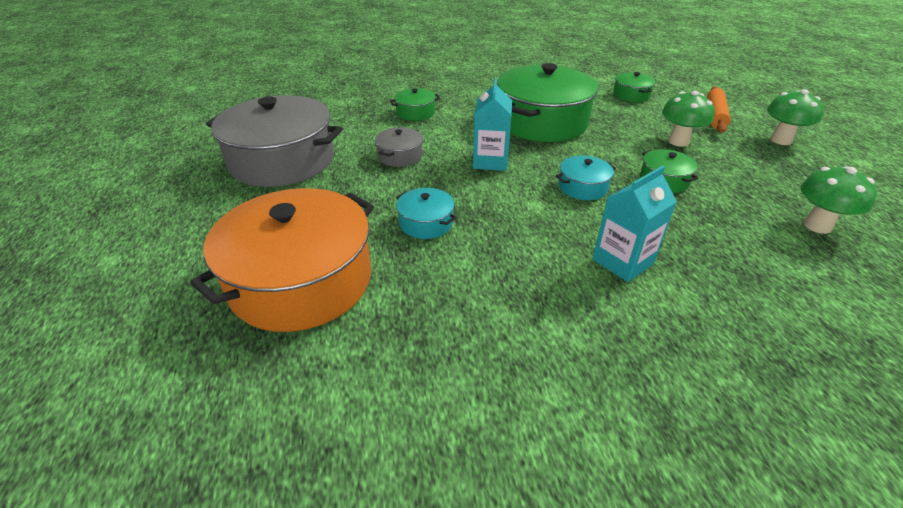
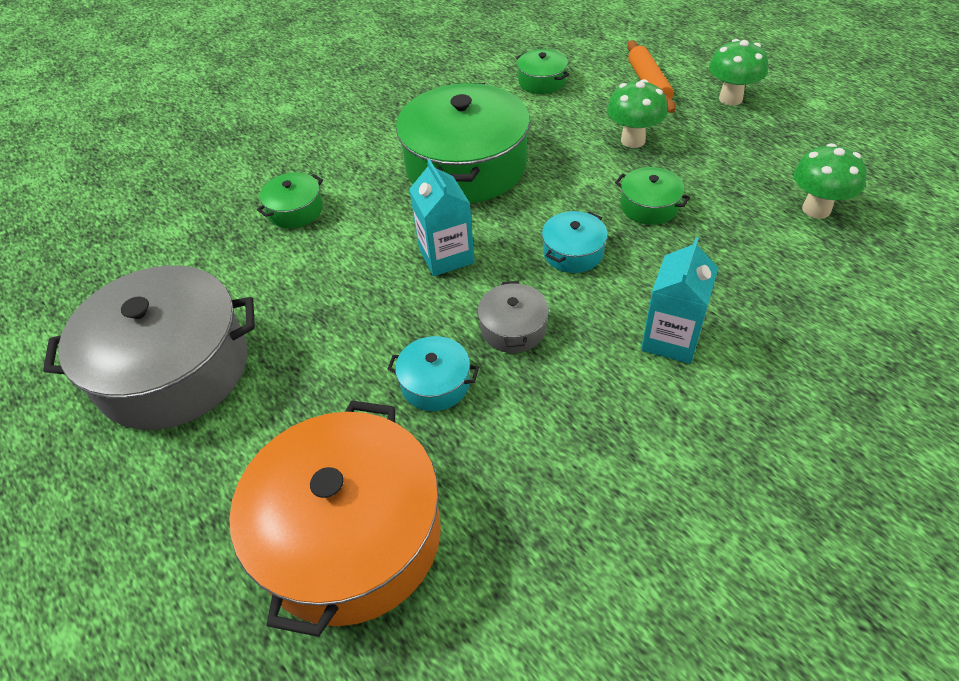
camera: 25 degrees left, 10 degrees up
(400, 156) = (329, 293): grey pot -> grey pot (513, 328)

